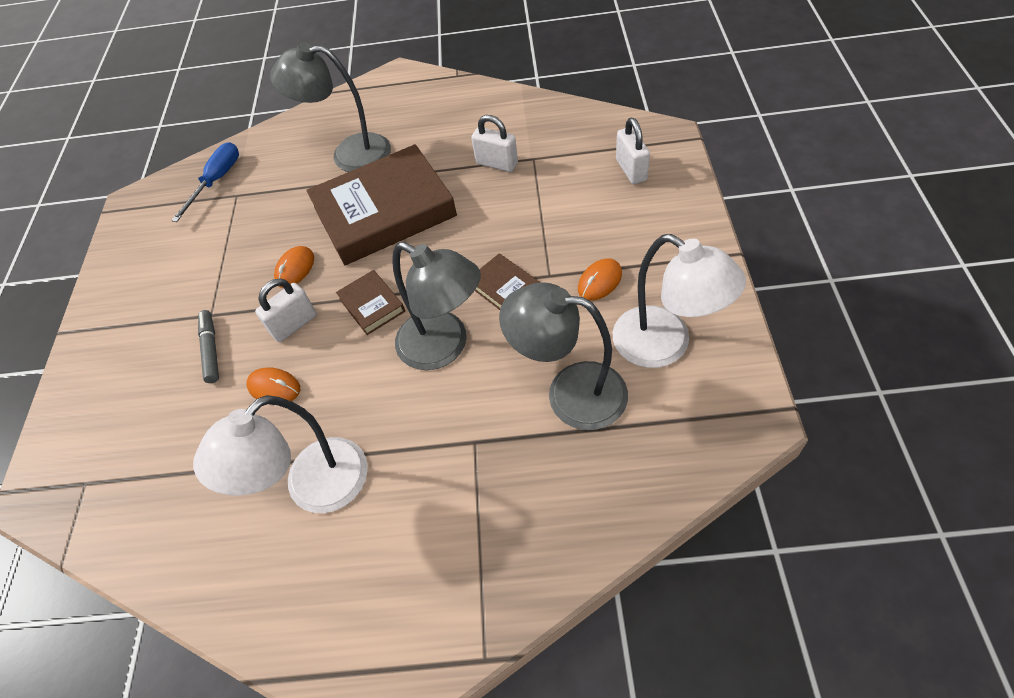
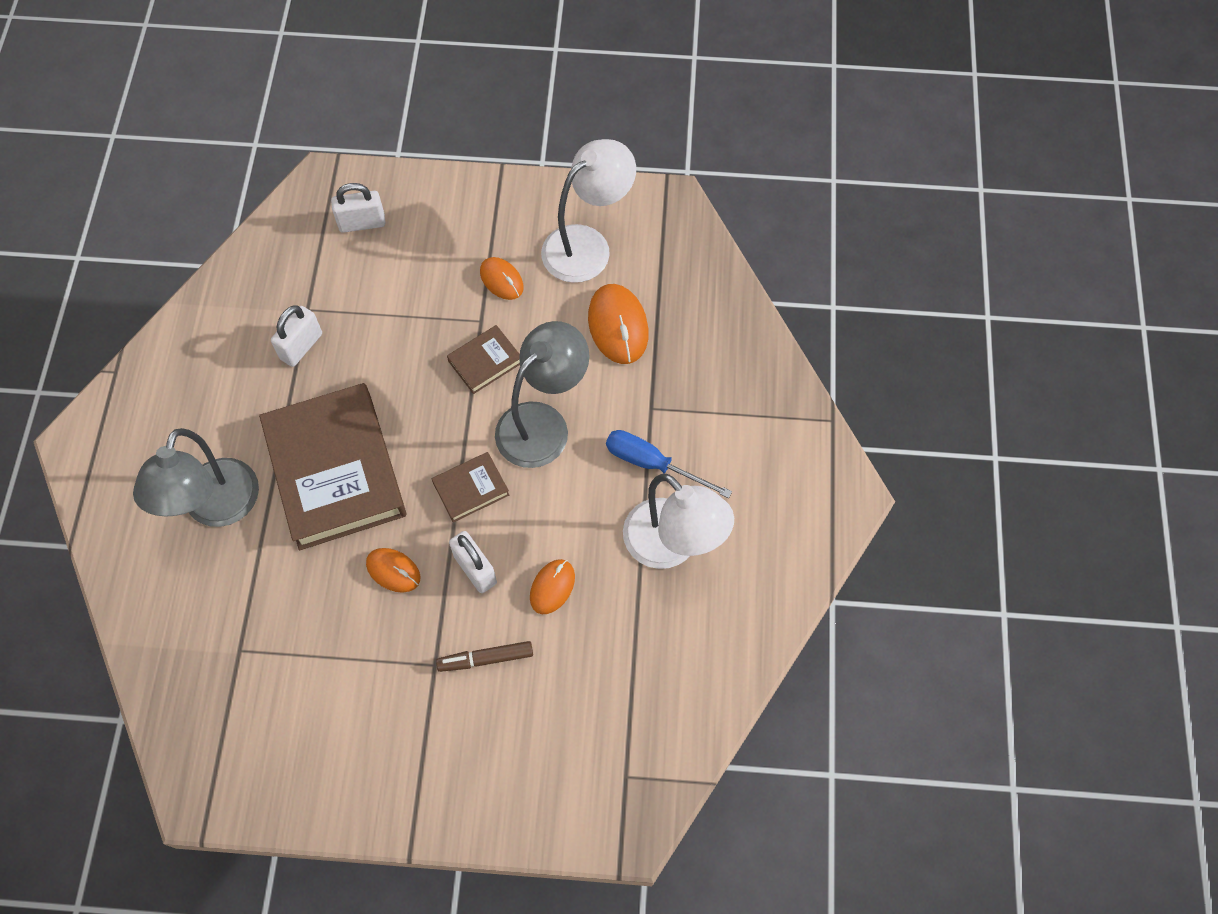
camera: 90 degrees left, 10 degrees up
(211, 349) = (485, 659): grey marker -> brown marker
(217, 181) = (201, 679): blue screwdriver -> blue screwdriver (652, 464)
(570, 392) = (618, 326): grey lamp -> orange mouse

